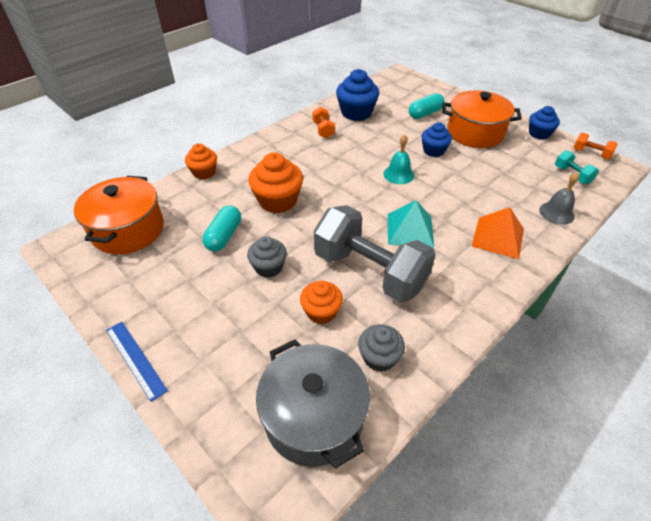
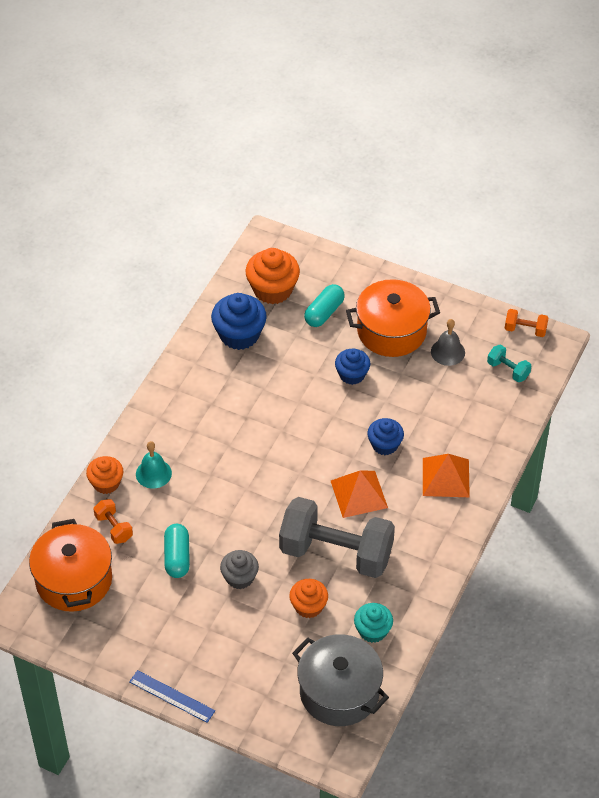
camera: 20 degrees left, 5 degrees up
(278, 201) = (209, 497): orange cupcake -> orange cupcake (272, 289)
(323, 130) = (211, 377): orange dumbbell -> orange dumbbell (114, 528)
(379, 357) = (373, 631): grey cupcake -> turquoise cupcake
(398, 174) = (324, 423): turquoise bell -> turquoise bell (153, 473)
(410, 230) = (358, 494): turquoise pyramid -> orange pyramid
(539, 134) = (465, 312): blue cupcake -> blue cupcake (385, 445)
(556, 213) = (497, 429): grey bell -> grey bell (448, 352)

